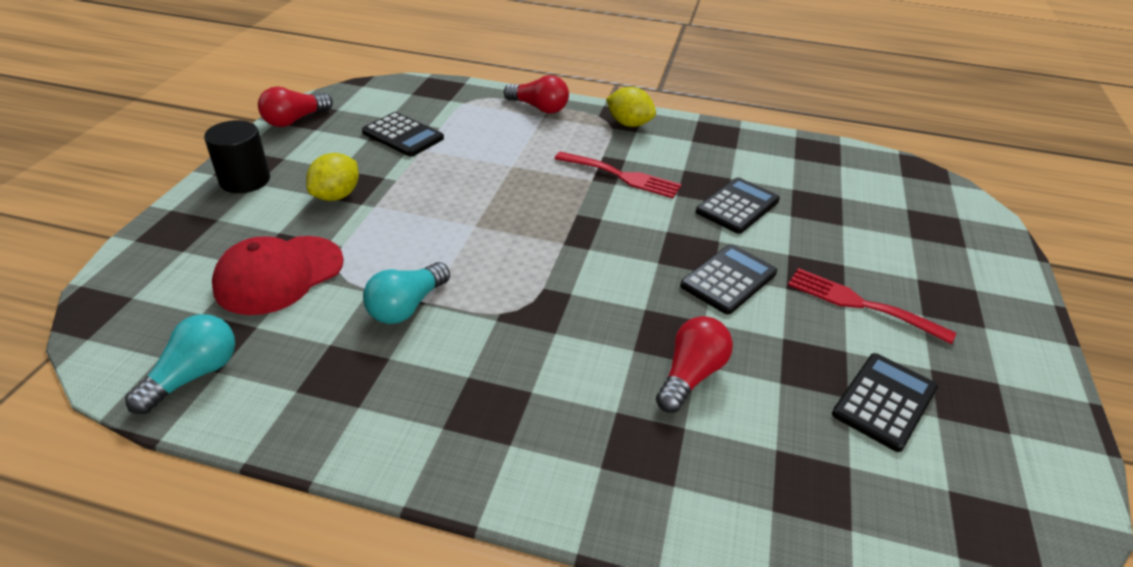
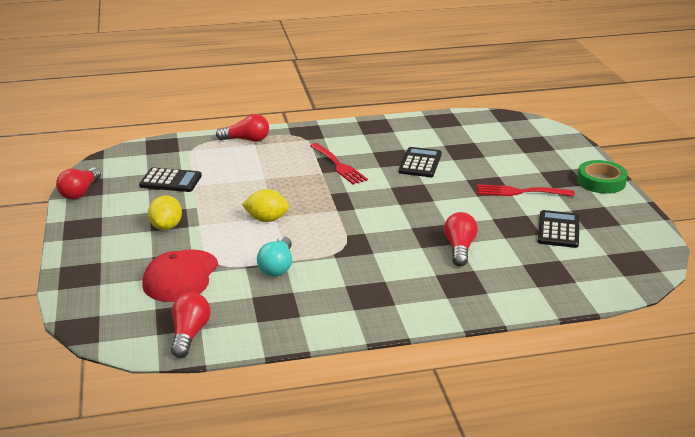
camera: 25 degrees left, 10 degrees down
(194, 375) = (189, 334): turquoise light bulb -> red light bulb
(245, 180) = (91, 236): black cylinder -> none
(622, 176) = (339, 165): red fork -> red fork turned 60 degrees clockwise
(629, 124) = (315, 134): yellow lemon -> yellow lemon (266, 219)
(728, 279) = (444, 201): black calculator -> none
(1017, 331) = (601, 181): none -> green tape

